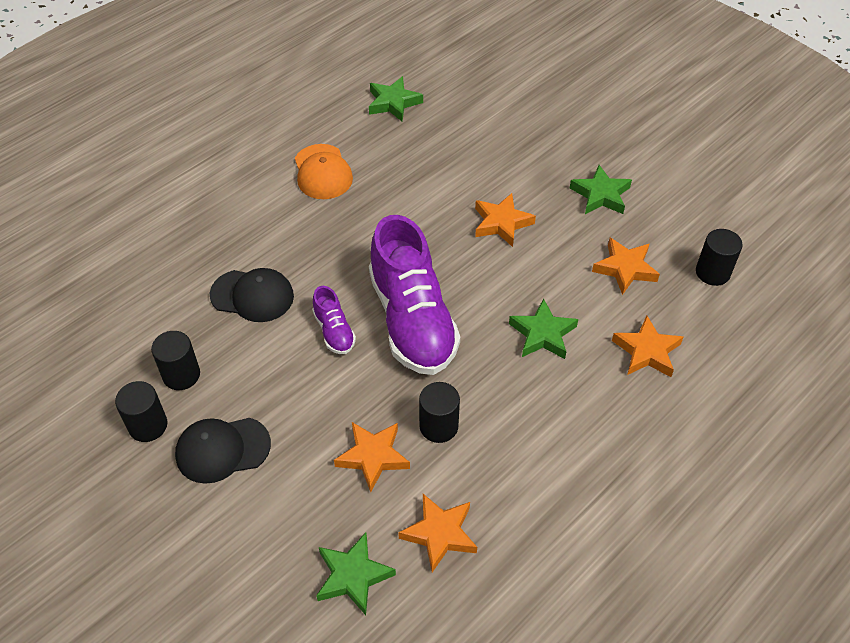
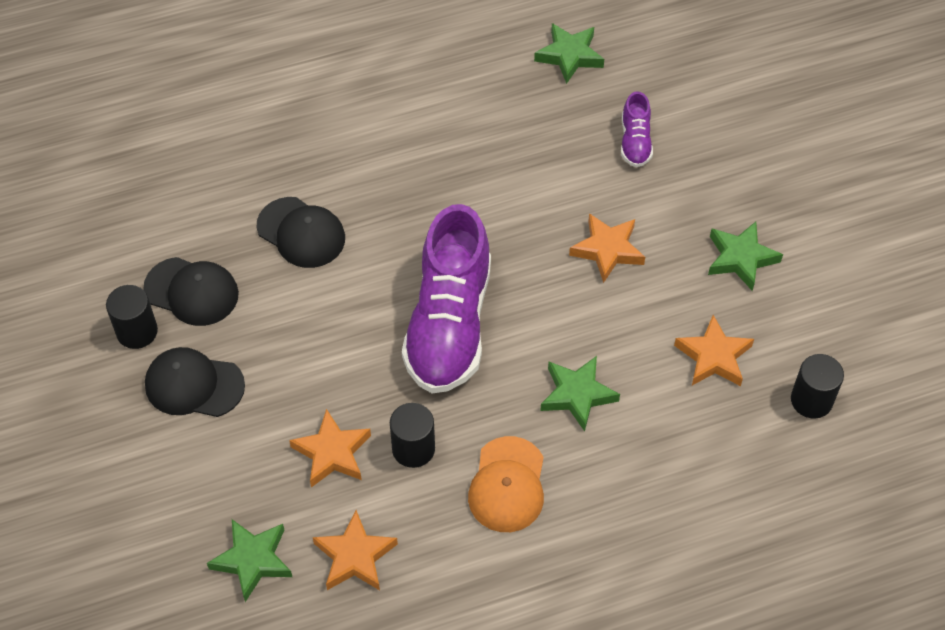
camera: 25 degrees right, 5 degrees up
(181, 375) = (192, 292): black cylinder -> black cap
(322, 172) = (445, 115): orange cap -> orange cap (507, 485)
(334, 331) = (363, 304): purple shoe -> purple shoe (635, 142)
(647, 351) = (678, 459): orange star -> none

